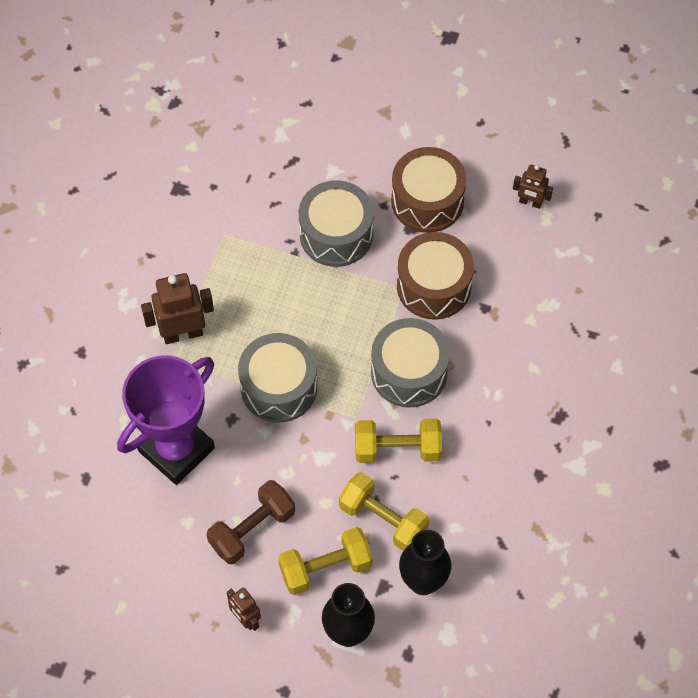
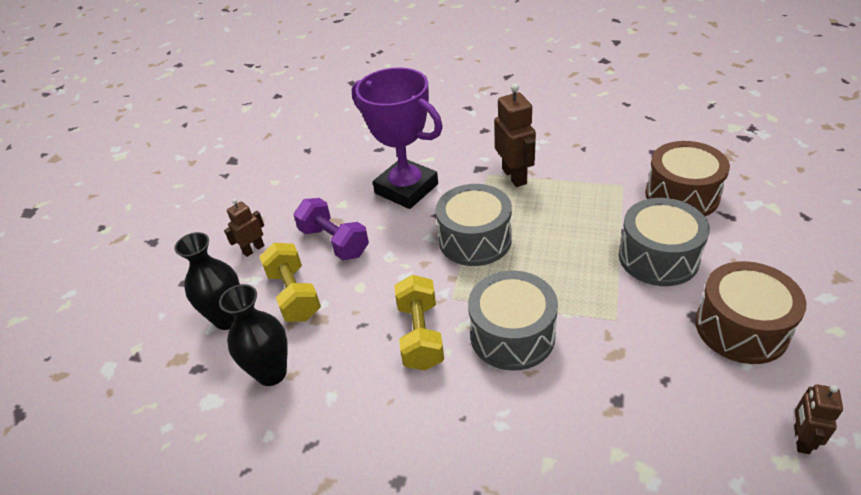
camera: 90 degrees right, 20 degrees down
(252, 529) = (334, 242): brown dumbbell -> purple dumbbell
(383, 519) = (341, 332): yellow dumbbell -> none
(433, 286) = (628, 346): brown drum -> brown drum (682, 195)

